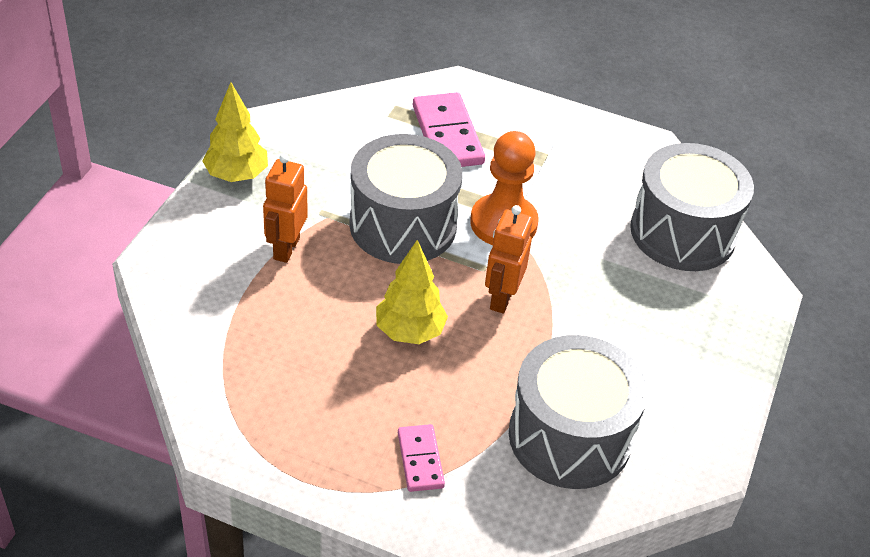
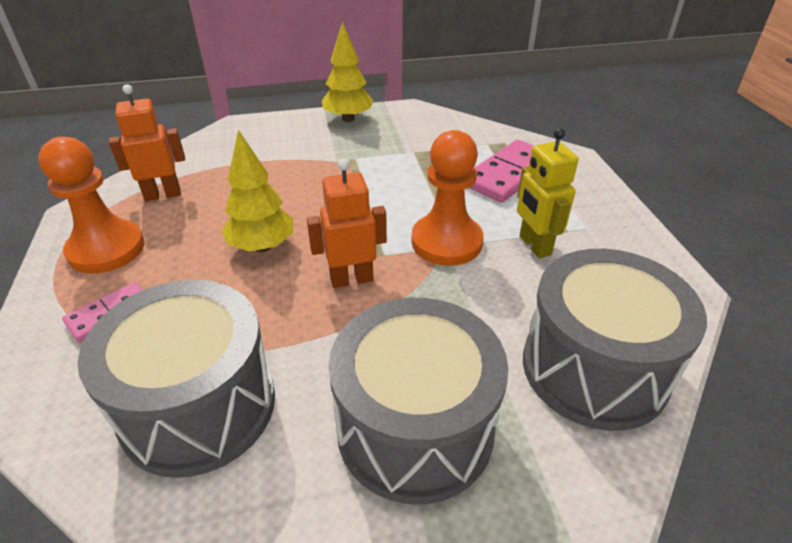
camera: 60 degrees right, 5 degrees down
(286, 248) = (298, 160): orange robot -> orange robot (163, 194)
(315, 438) = (106, 249): none -> orange pawn
(403, 225) = (381, 195): grey drum -> grey drum (415, 428)
(550, 181) = (534, 245): none -> yellow robot

